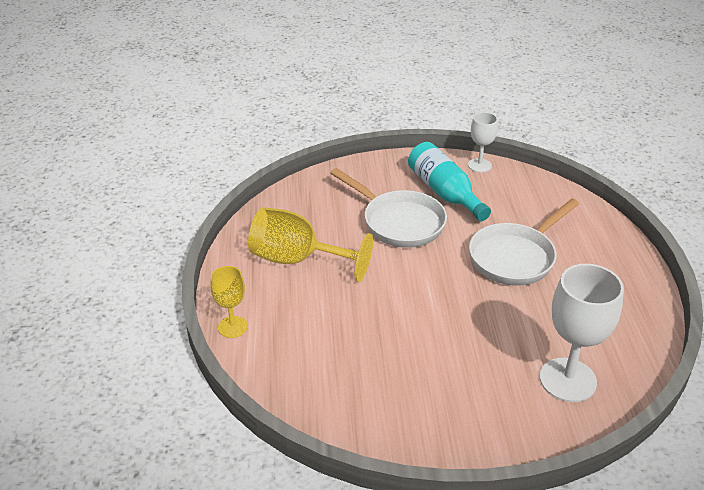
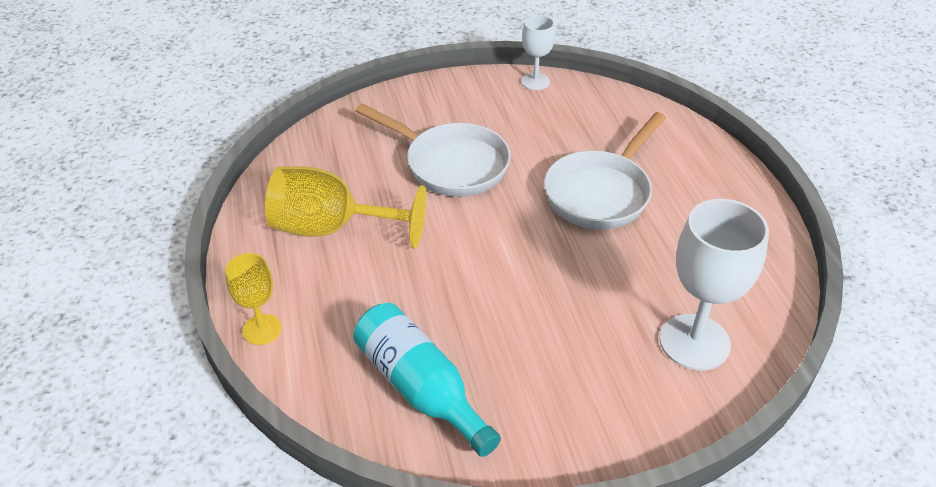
camera: 10 degrees left, 5 degrees up
(444, 192) = (499, 120): turquoise bottle -> turquoise bottle (420, 388)

